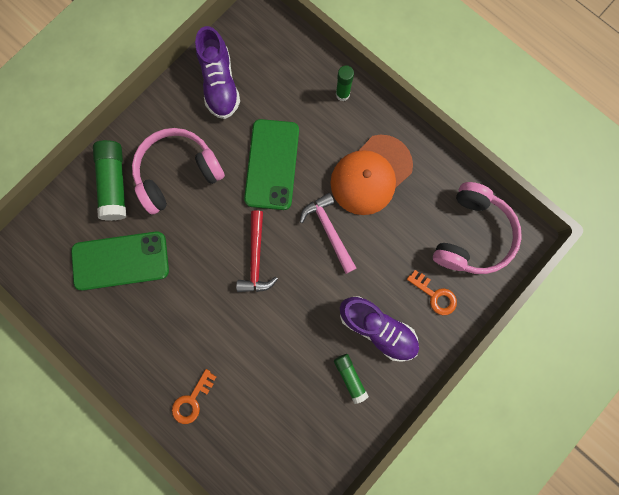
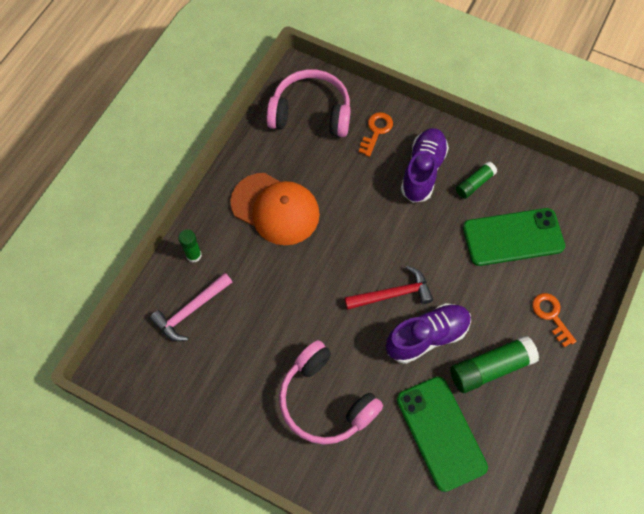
camera: 105 degrees left, 15 degrees down
(115, 184) = (357, 468): green glue stick -> green glue stick (490, 368)
(192, 400) = (551, 315): orange key -> orange key turned 135 degrees counterclockwise
(220, 85) = (210, 385): purple shoe -> purple shoe (427, 337)
(272, 164) = (289, 305): green phone -> green phone (513, 237)
(329, 230) = (343, 233): pink hammer -> pink hammer (191, 310)

